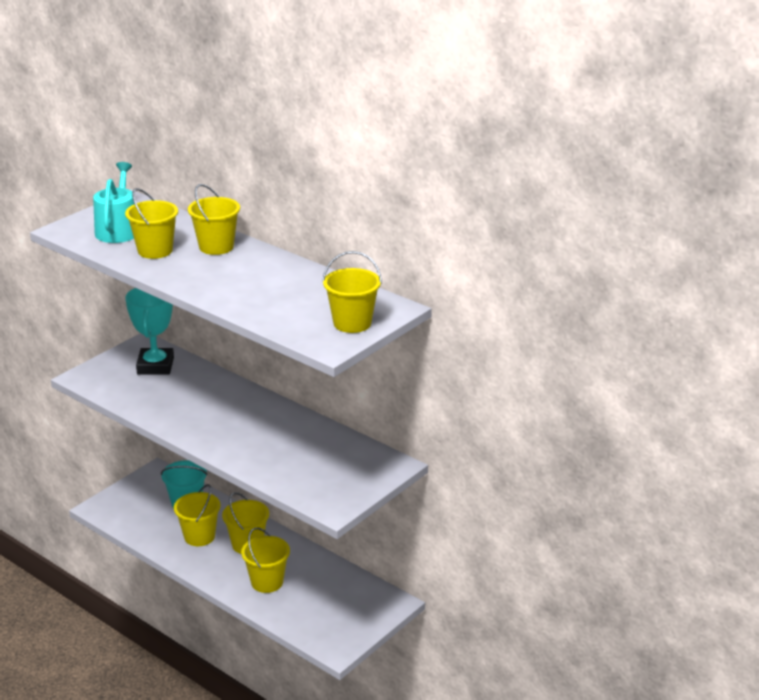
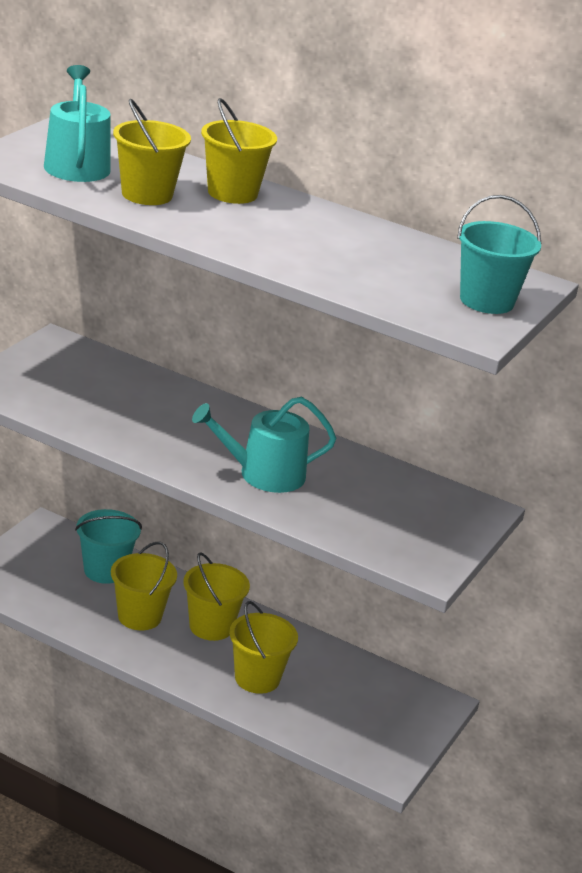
camera: 15 degrees left, 0 degrees up
(155, 366) = (87, 371): turquoise trophy -> none
(247, 439) = (264, 474): none -> turquoise watering can
(352, 323) = (486, 301): yellow bucket -> turquoise bucket

